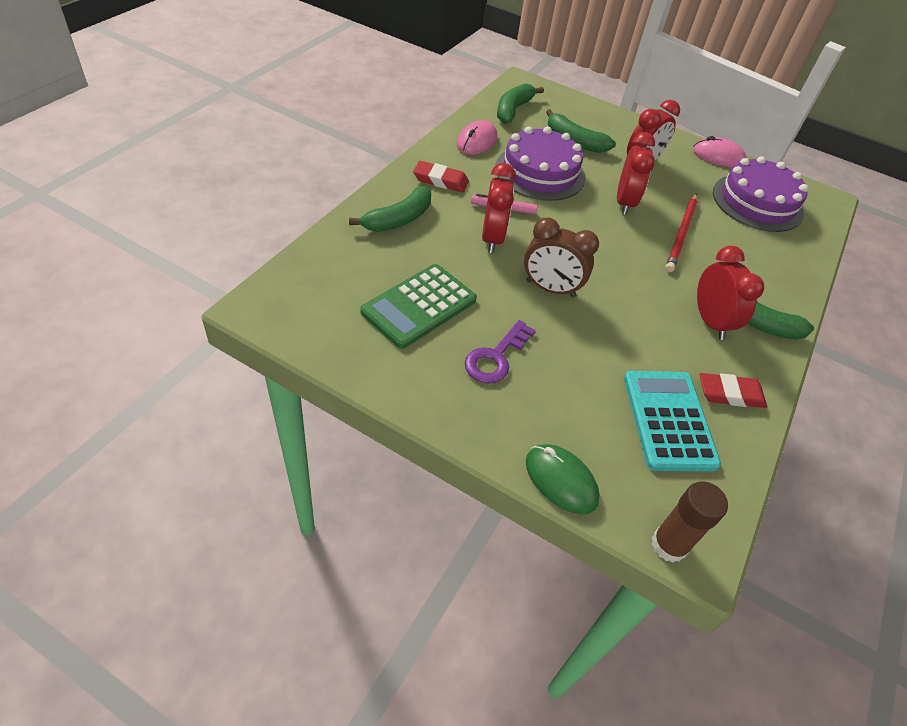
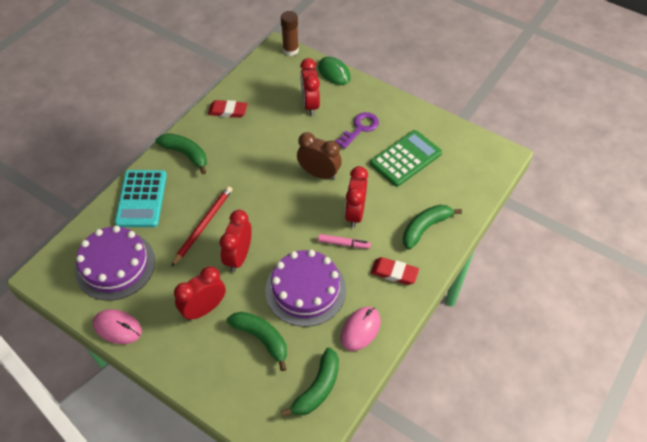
camera: 170 degrees left, 5 degrees up
(668, 420) = (270, 98): turquoise calculator -> turquoise calculator (141, 199)
(710, 322) = (217, 153): red clock -> red clock (310, 105)

